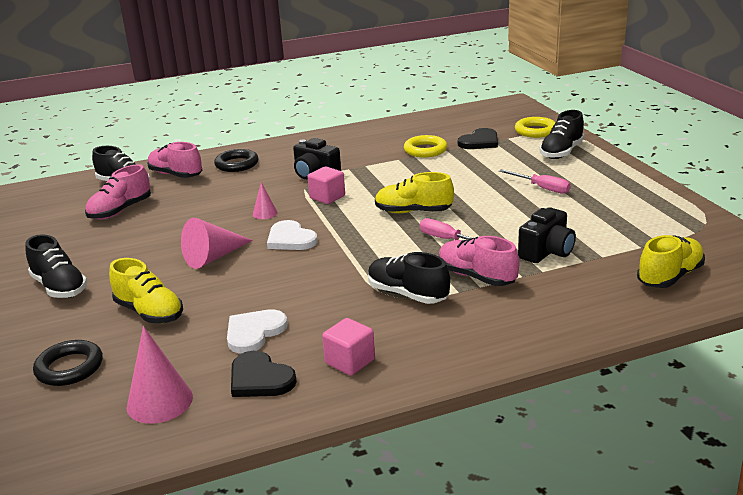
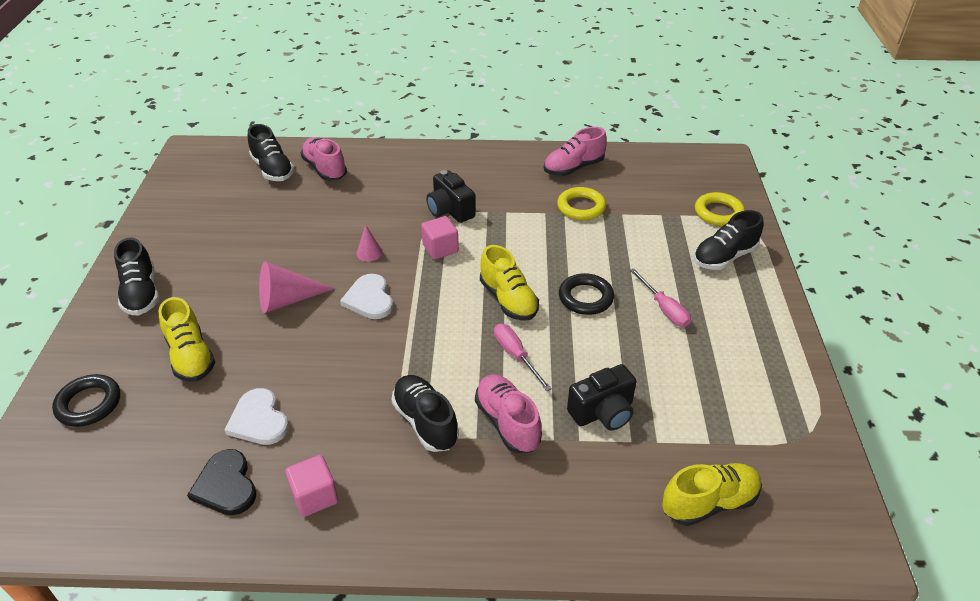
camera: 20 degrees right, 15 degrees up
(120, 211) = (249, 205): pink shoe -> pink shoe (573, 168)
(159, 401) = (130, 479): pink cone -> none
(237, 164) = (387, 171): black ring -> black ring (585, 298)
(254, 332) = (259, 420): white heart -> white heart turned 90 degrees counterclockwise
(413, 212) = (508, 300): yellow shoe -> yellow shoe turned 150 degrees counterclockwise
(480, 142) = (646, 212): black heart -> none

